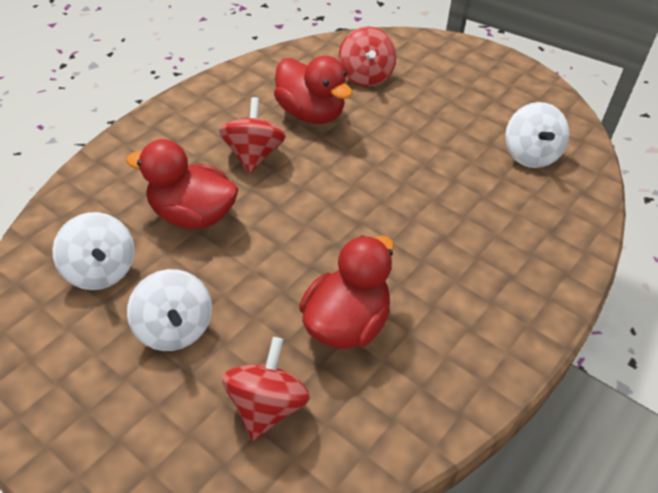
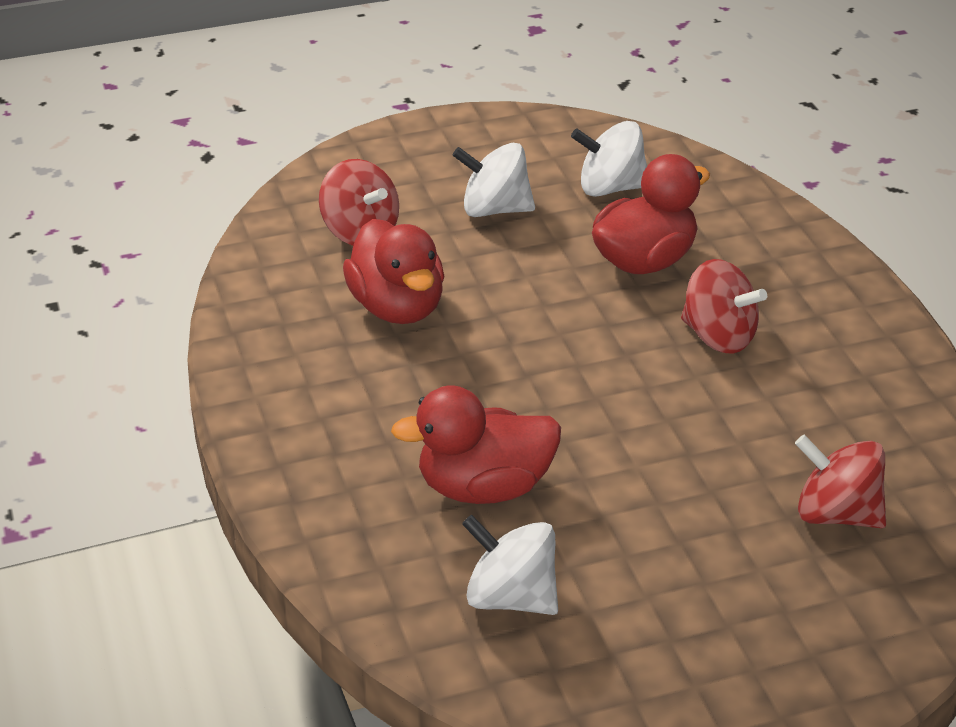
camera: 125 degrees right, 10 degrees down
(311, 114) = (775, 418): red duck -> red duck (484, 488)

